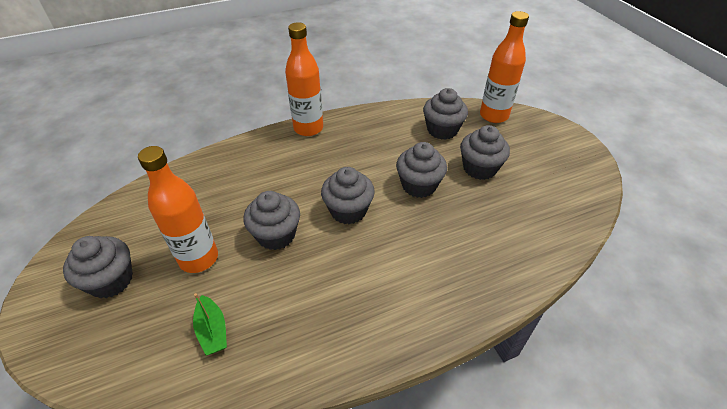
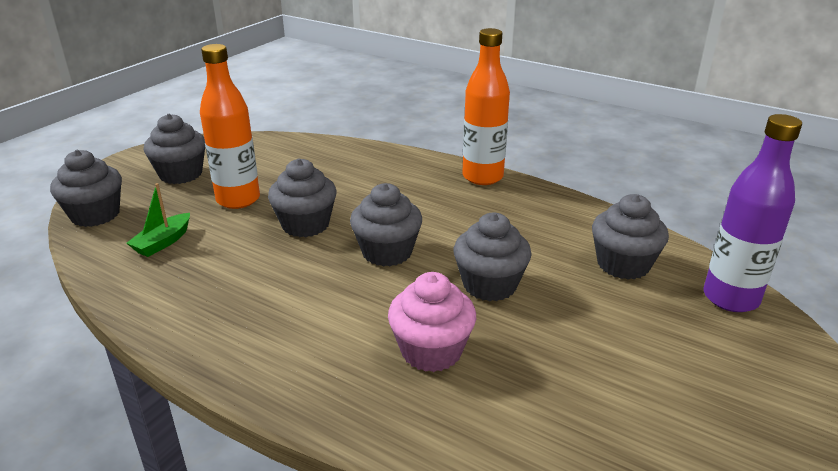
camera: 55 degrees right, 15 degrees down
(457, 238) = (431, 351): none -> pink cupcake
(479, 168) = (592, 324): grey cupcake -> grey cupcake (95, 215)
(494, 115) = (730, 298): orange bottle -> purple bottle

